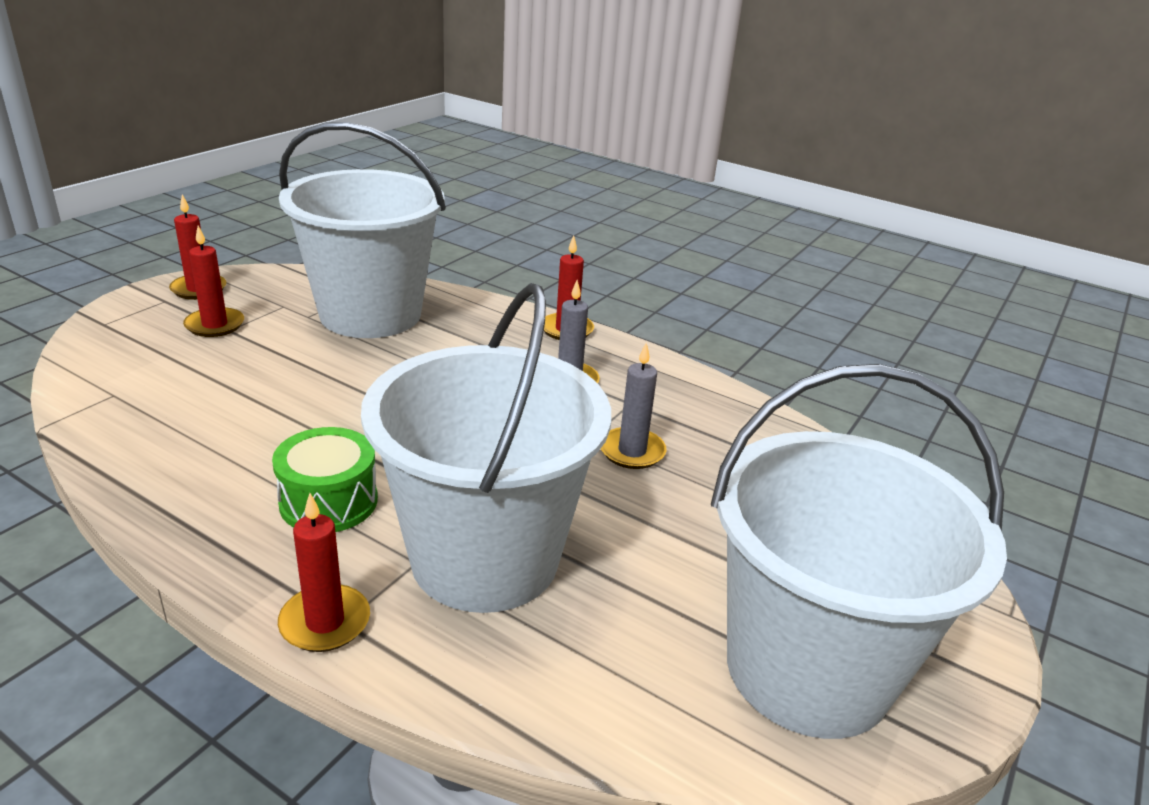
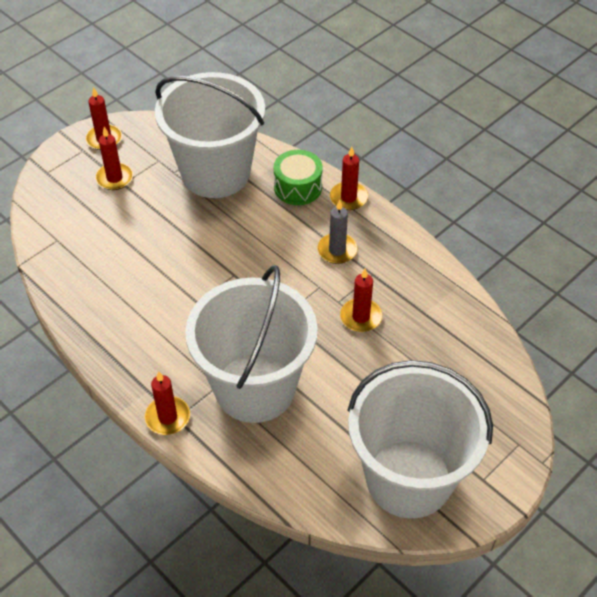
camera: 15 degrees right, 20 degrees up
(328, 501) = (175, 338): green drum -> green drum (298, 187)
(632, 451) = (361, 317): grey candle -> red candle

